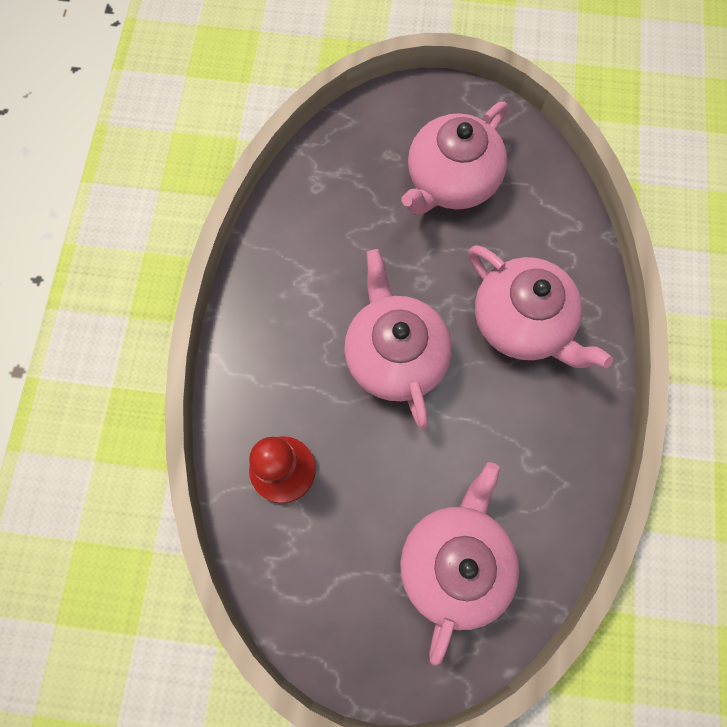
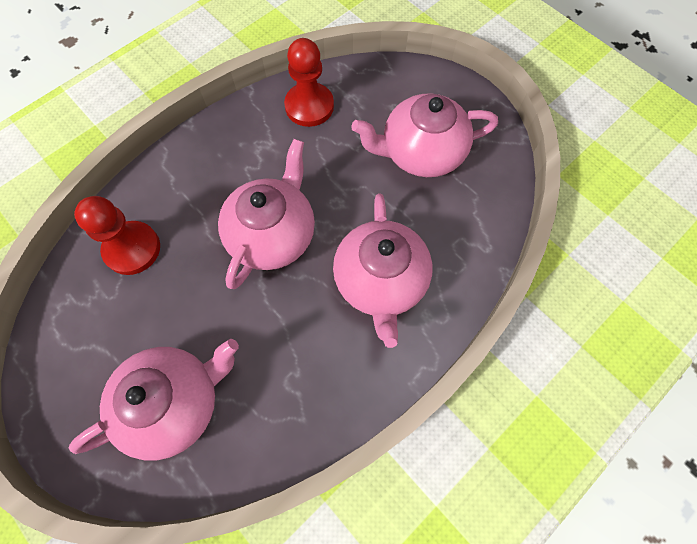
camera: 40 degrees right, 5 degrees down
(311, 210) = (309, 106): none -> red pawn

